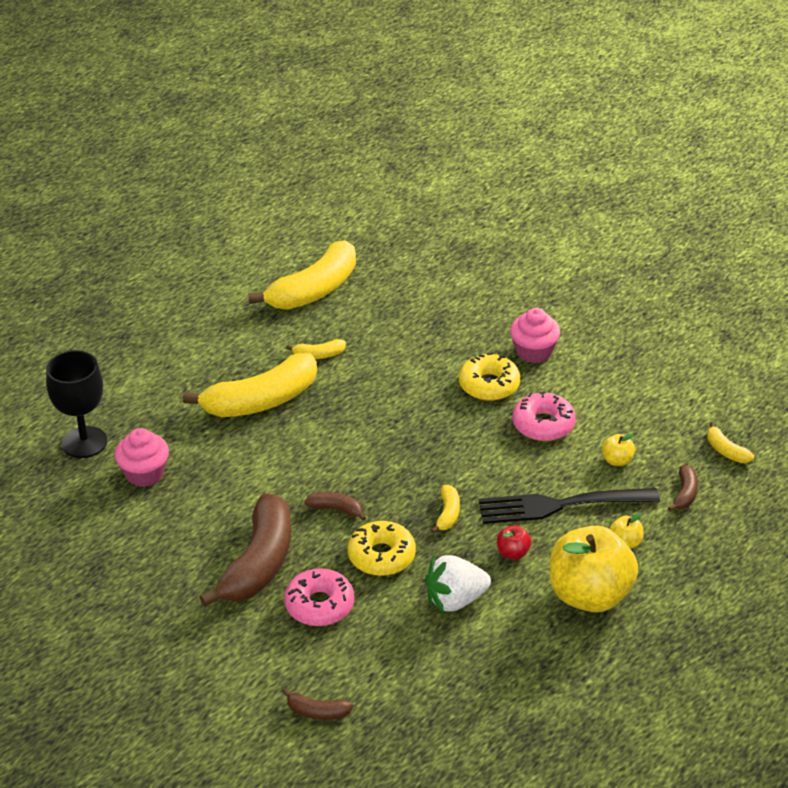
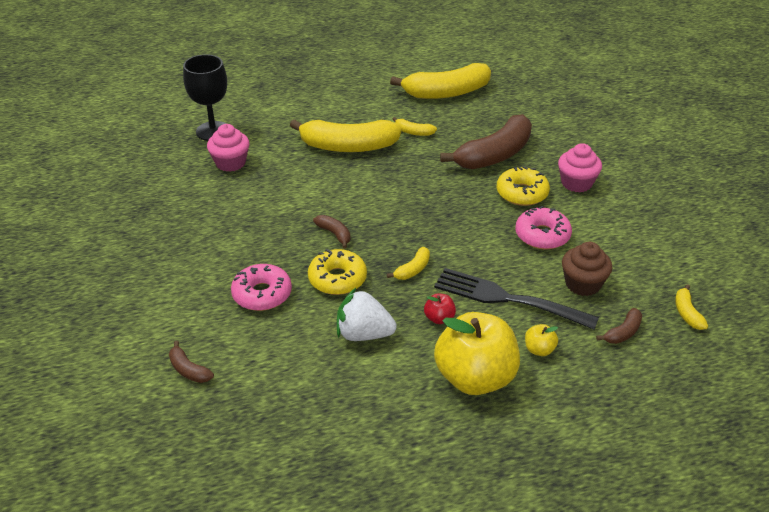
camera: 30 degrees right, 0 degrees up
(259, 563) = (248, 248): brown banana -> brown banana (494, 155)
(617, 460) = (583, 284): yellow apple -> brown cupcake

